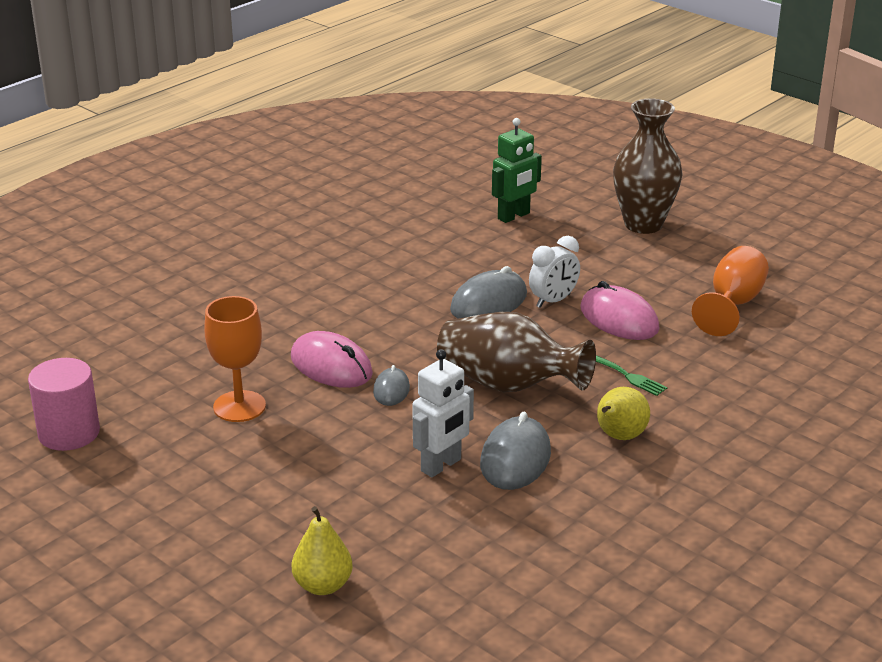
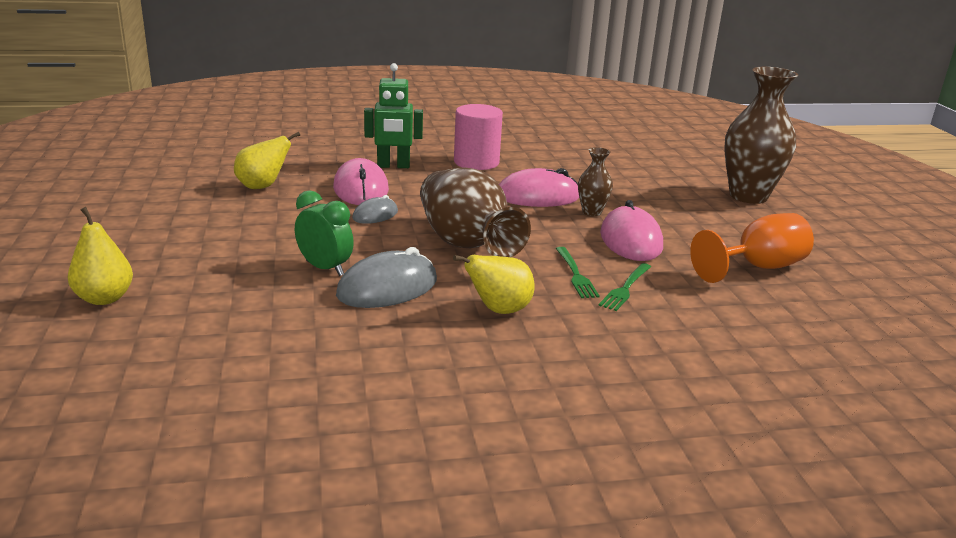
camera: 35 degrees right, 5 degrees down
(69, 433) = (146, 162): pink cylinder -> pink cylinder (476, 162)
(239, 406) = (262, 186): orange goblet -> yellow pear
(441, 465) = (325, 268): white robot -> green clock
(488, 302) = (538, 196): grey mouse -> pink mouse
(514, 216) = (642, 161): green robot -> green robot (393, 166)
(553, 301) = (592, 212): white clock -> brown vase
(674, 371) = (625, 288): none -> green fork

